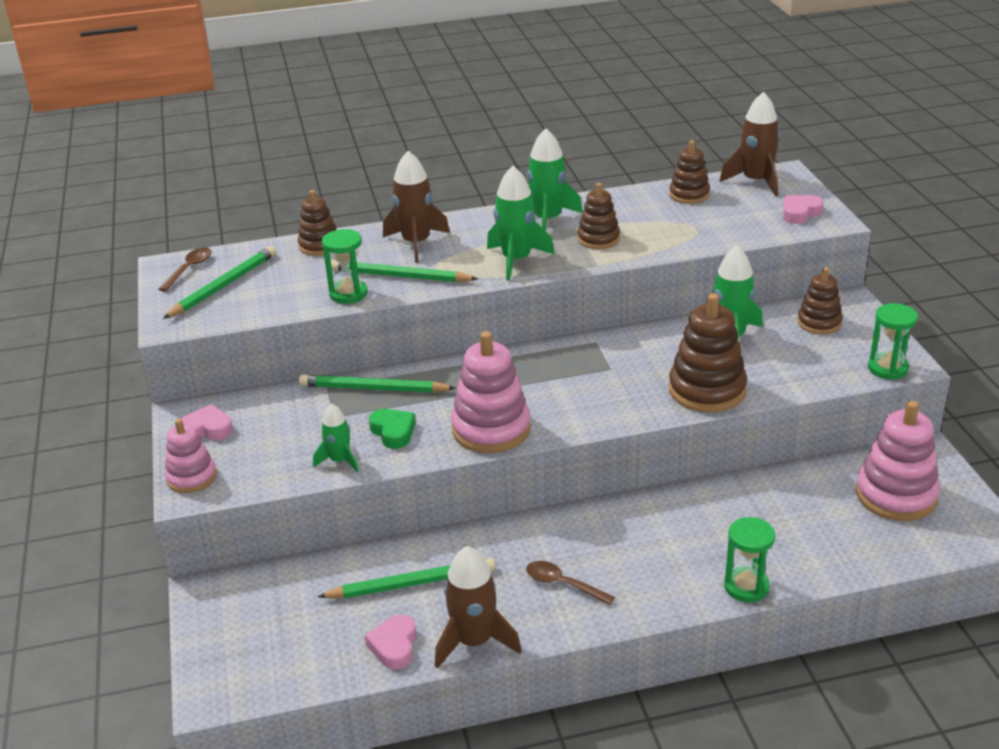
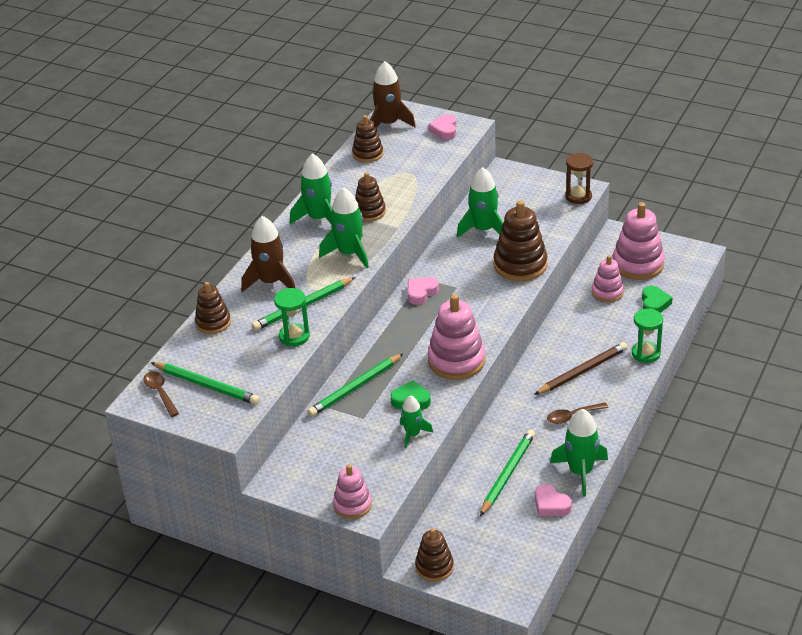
camera: 50 degrees left, 5 degrees up
(207, 429) = (307, 478): pink heart -> pink heart (421, 293)
(224, 286) = (207, 385): green pencil -> green pencil turned 135 degrees clockwise
(474, 642) = (580, 472): brown rocket -> green rocket
(648, 551) = (582, 371): none -> brown pencil
(811, 498) = (607, 292): none -> pink stacking toy
(819, 323) = (510, 192): brown stacking toy -> brown stacking toy (434, 567)
(846, 546) = (654, 303): none -> green heart
(887, 368) = (578, 196): green hourglass -> brown hourglass

